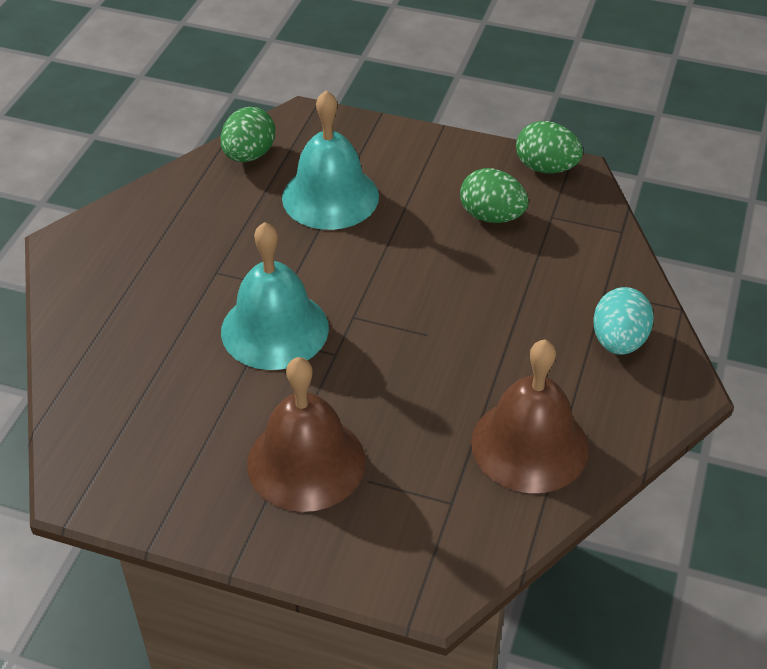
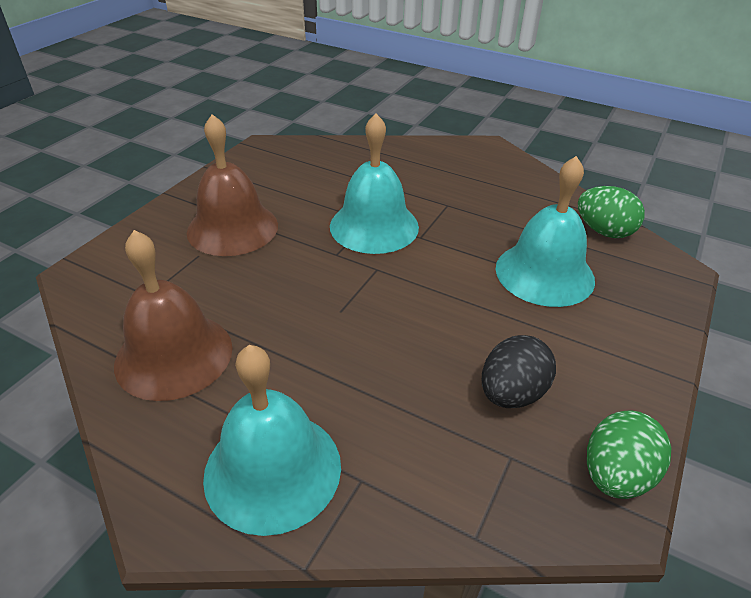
camera: 100 degrees right, 5 degrees down
(491, 216) = (511, 393): green egg -> black egg
(618, 341) = (273, 469): turquoise egg -> turquoise bell

